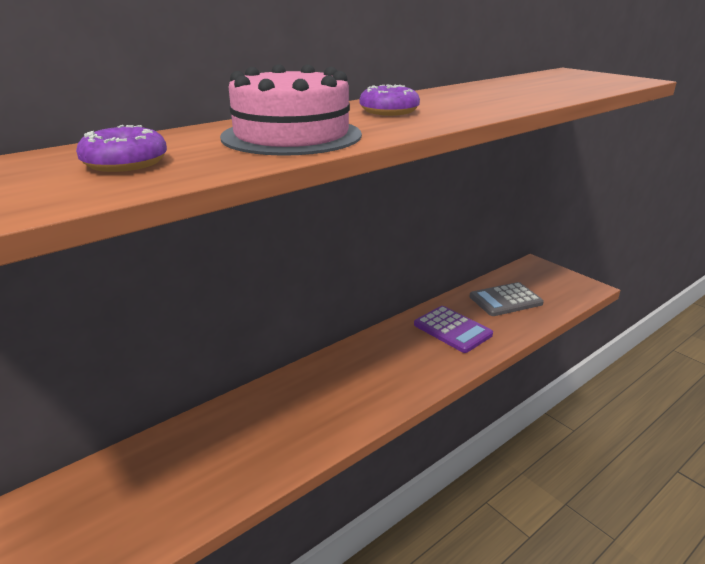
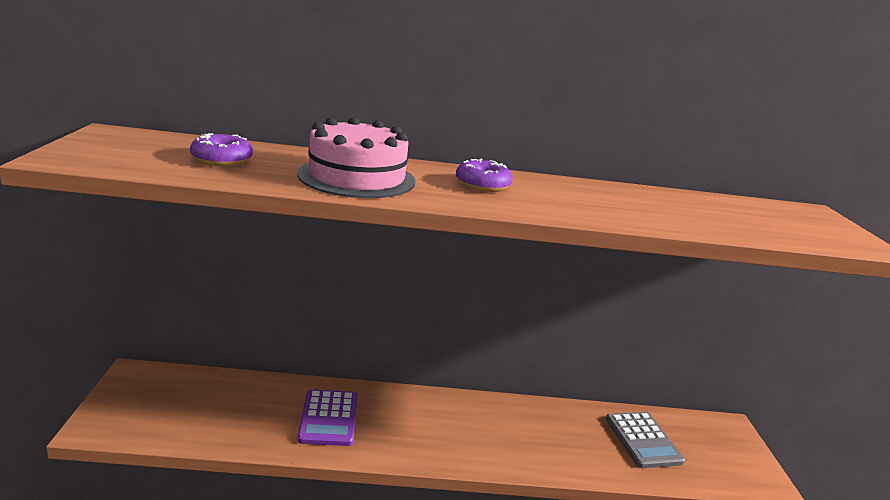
camera: 35 degrees right, 5 degrees down
(452, 330) = (548, 434): purple calculator -> purple calculator (329, 418)
(505, 300) = (643, 440): grey calculator -> grey calculator turned 120 degrees counterclockwise

